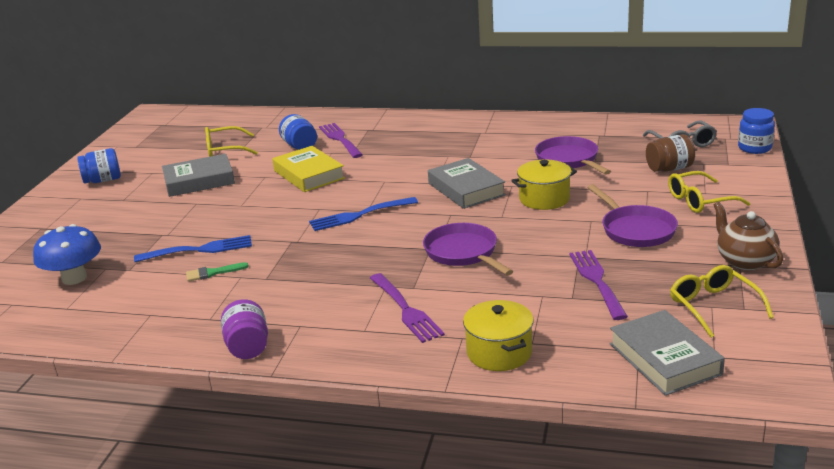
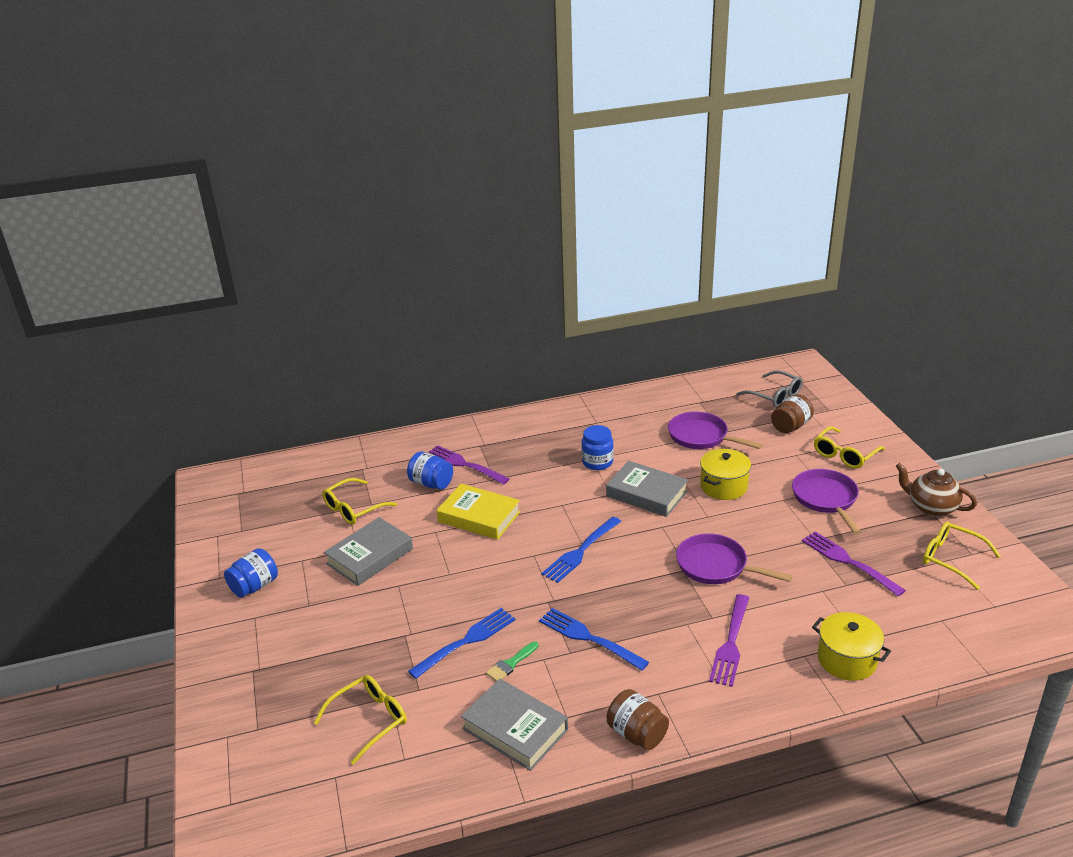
camera: 30 degrees left, 5 degrees up
(74, 278) = (369, 720): blue mushroom -> yellow glasses
(248, 347) = (637, 734): purple jar -> brown jar
(292, 273) = (588, 638): none -> blue fork
(406, 310) = (730, 643): purple fork -> purple fork turned 75 degrees clockwise
(635, 230) = (826, 499): purple pan -> purple pan turned 135 degrees counterclockwise
(664, 359) = (966, 621): grey book -> grey book (515, 729)
(754, 148) = (833, 388): blue jar -> blue jar (597, 462)

